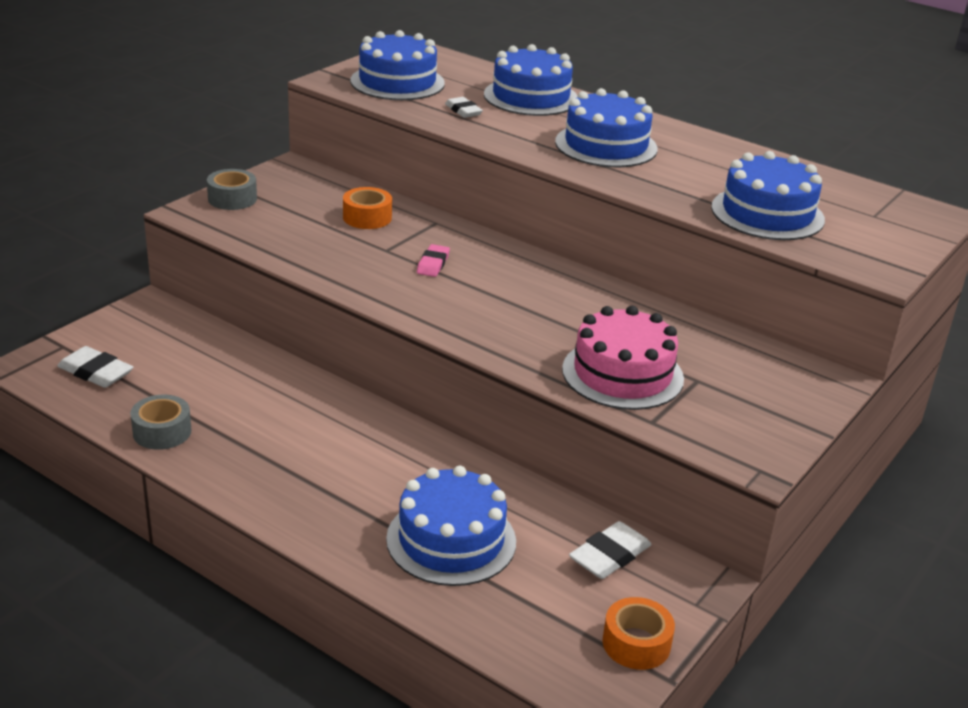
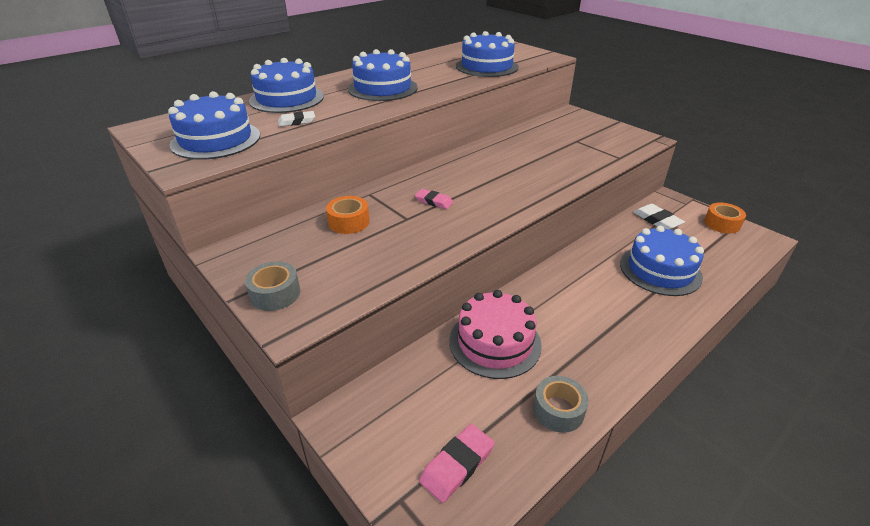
camera: 75 degrees left, 5 degrees up
(95, 372) = (457, 465): white eraser -> pink eraser
(622, 374) = (573, 158): pink cake -> pink cake (495, 342)

